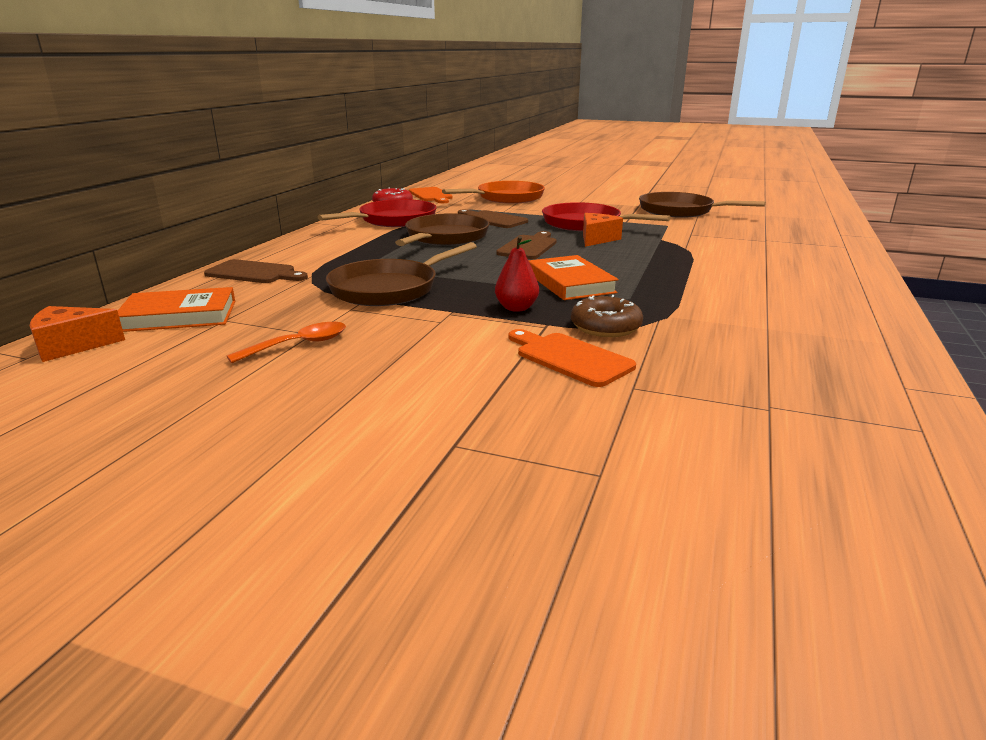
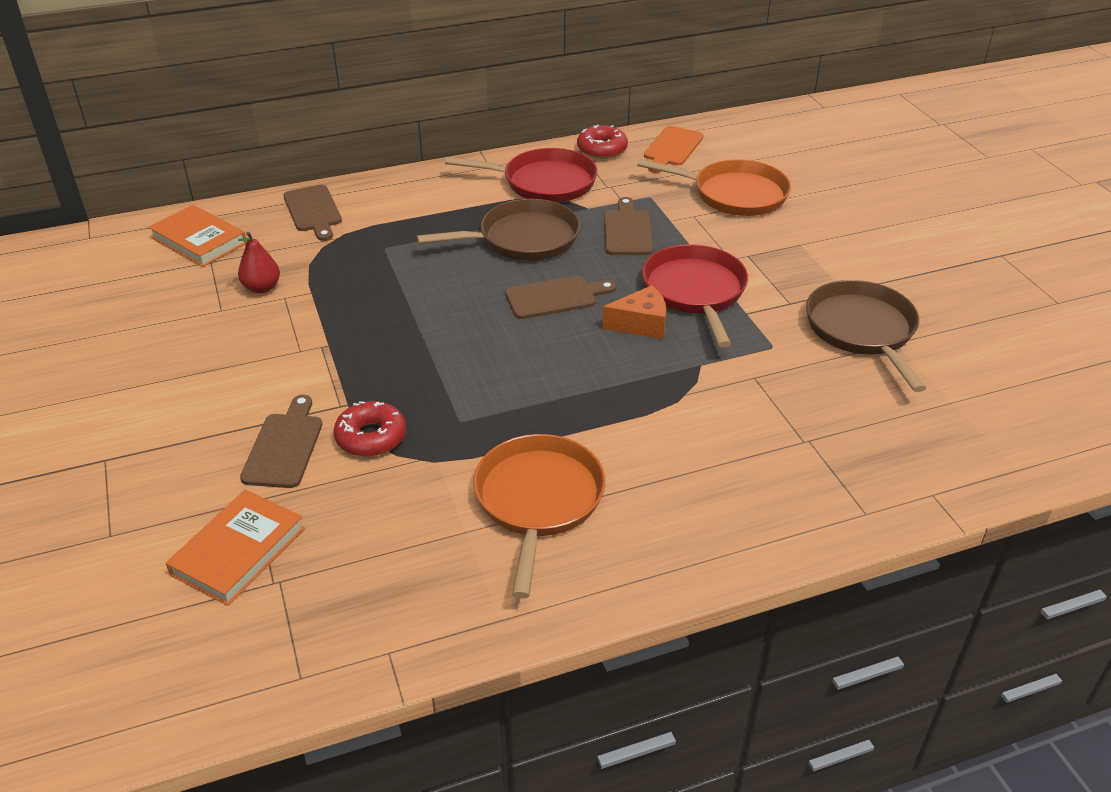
camera: 50 degrees right, 15 degrees up
(72, 346) = (117, 239): orange cheese -> none
(299, 345) = (196, 317): orange spoon -> none
(389, 289) = (346, 289): brown pan -> none
(516, 308) = (368, 372): red pear -> red pear (262, 288)
(570, 283) = (468, 370): orange book -> orange book (238, 551)
(570, 358) = (284, 446): orange cutting board -> brown cutting board
(605, 327) = (371, 437): brown donut -> red donut
(754, 301) = (538, 501): none -> orange pan

